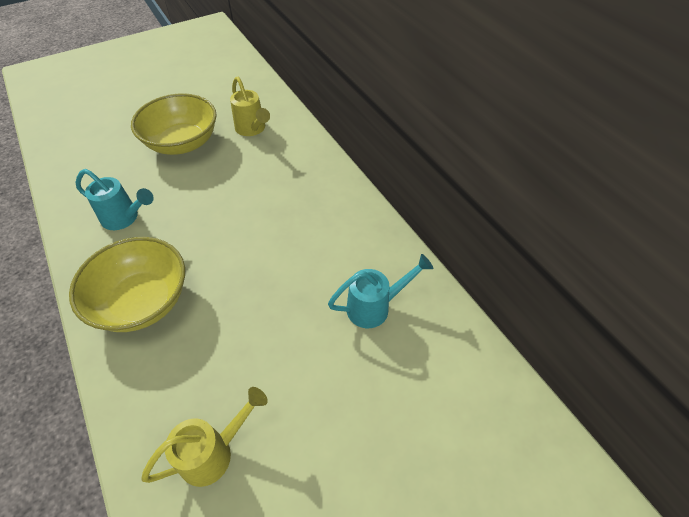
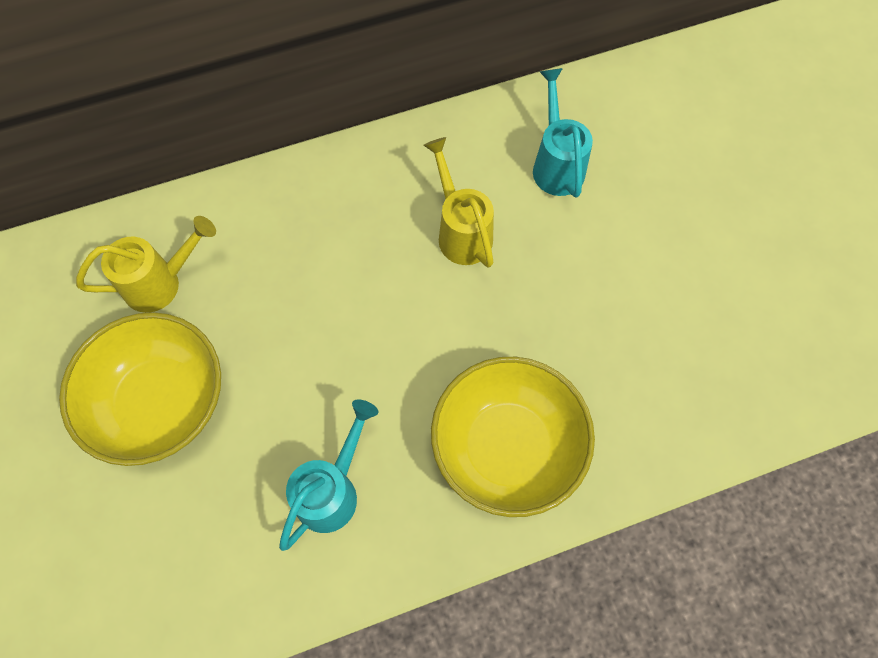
camera: 80 degrees left, 15 degrees up
(214, 452) = (724, 351): yellow watering can -> yellow watering can (461, 231)

